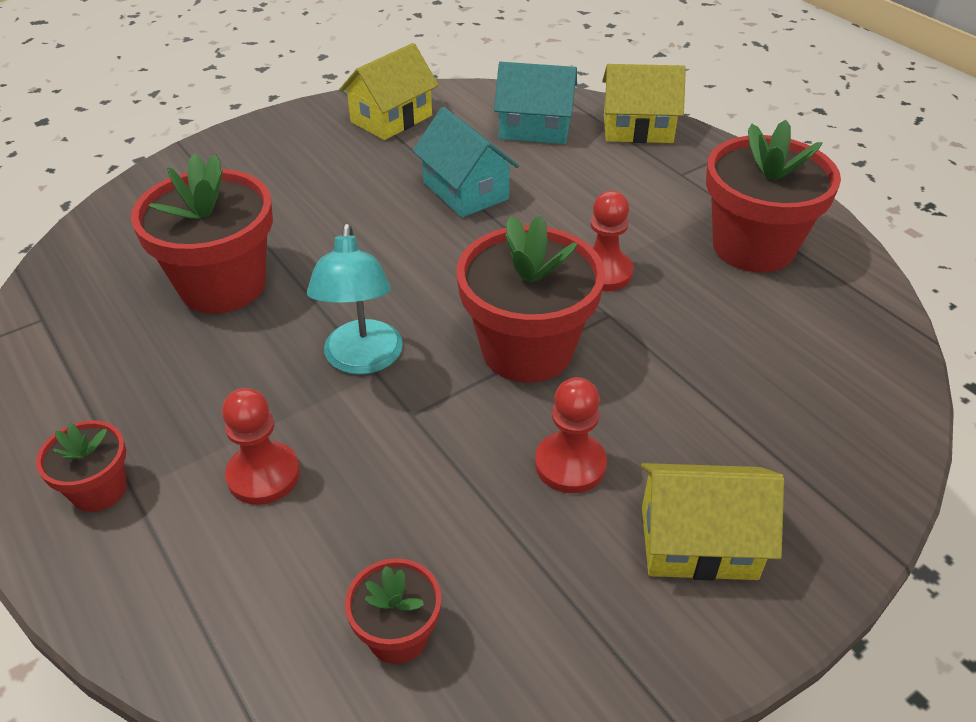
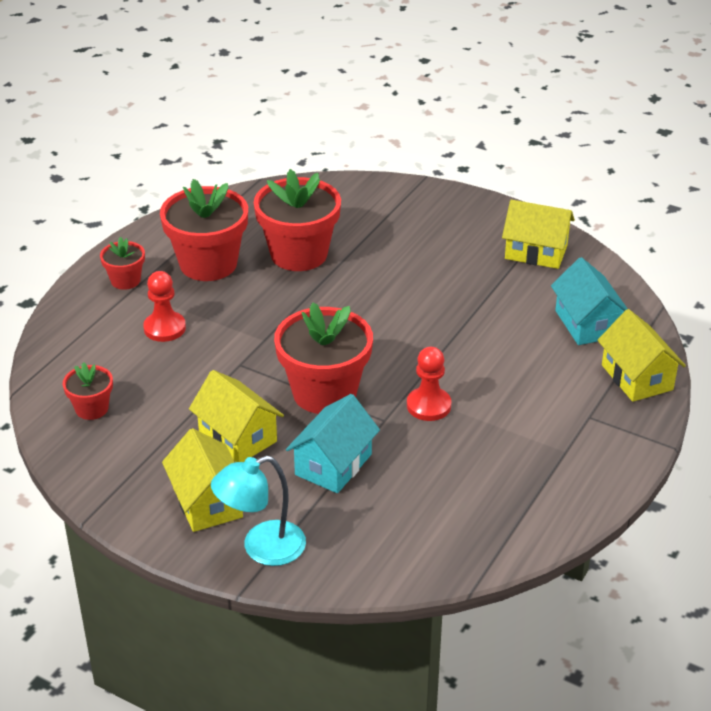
camera: 65 degrees right, 5 degrees down
(362, 360) = (271, 330): turquoise lamp -> turquoise lamp (262, 548)
(465, 191) = (473, 316): turquoise house -> turquoise house (333, 464)
(570, 464) = (237, 437): red pawn -> yellow house
(753, 247) = (518, 474): red flower pot -> red flower pot (208, 264)

